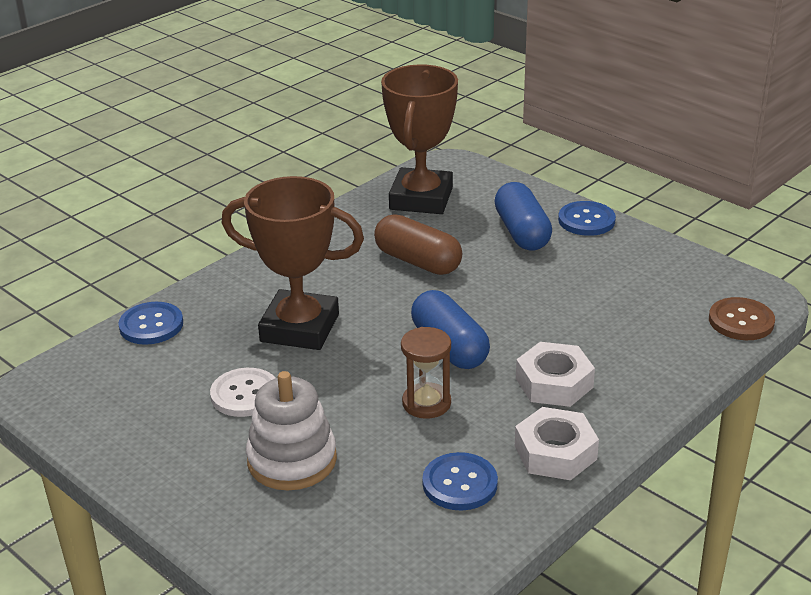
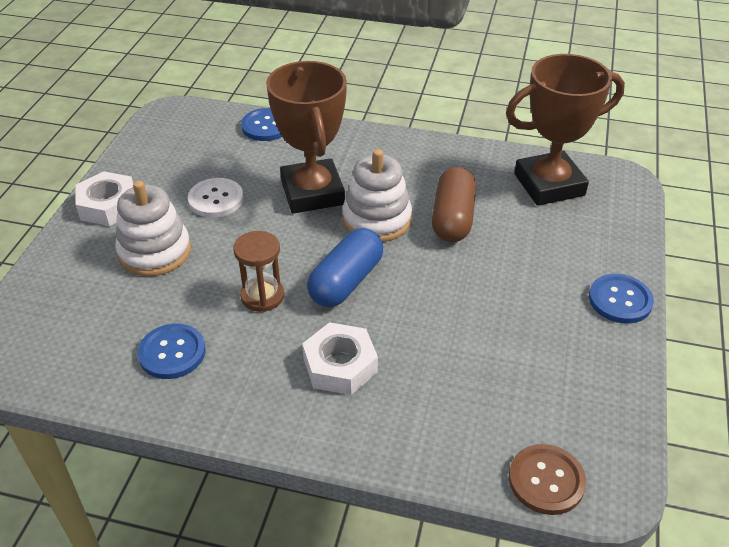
camera: 60 degrees right, 10 degrees up
(379, 303) = (377, 220): none -> white stacking toy
(522, 232) = (556, 264): blue capsule -> none
(555, 452) = (243, 399): white nut -> white nut (108, 205)

